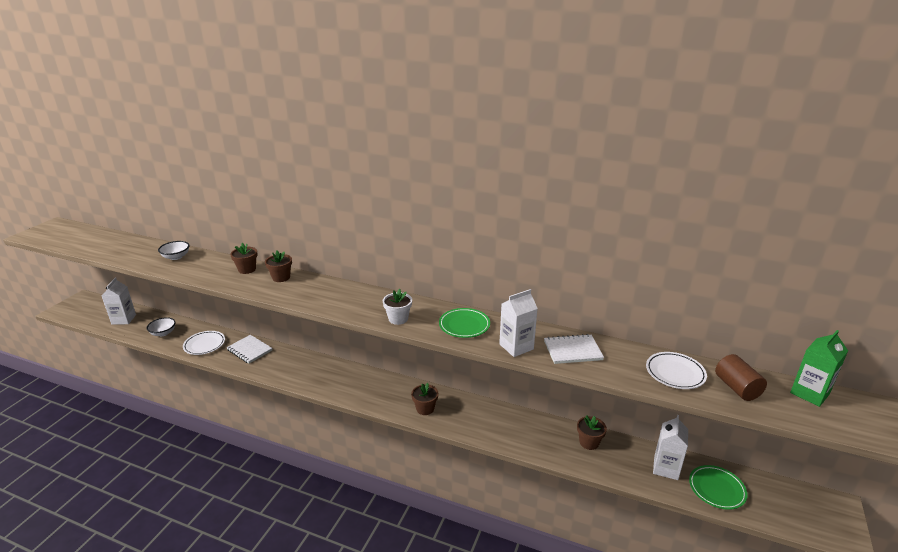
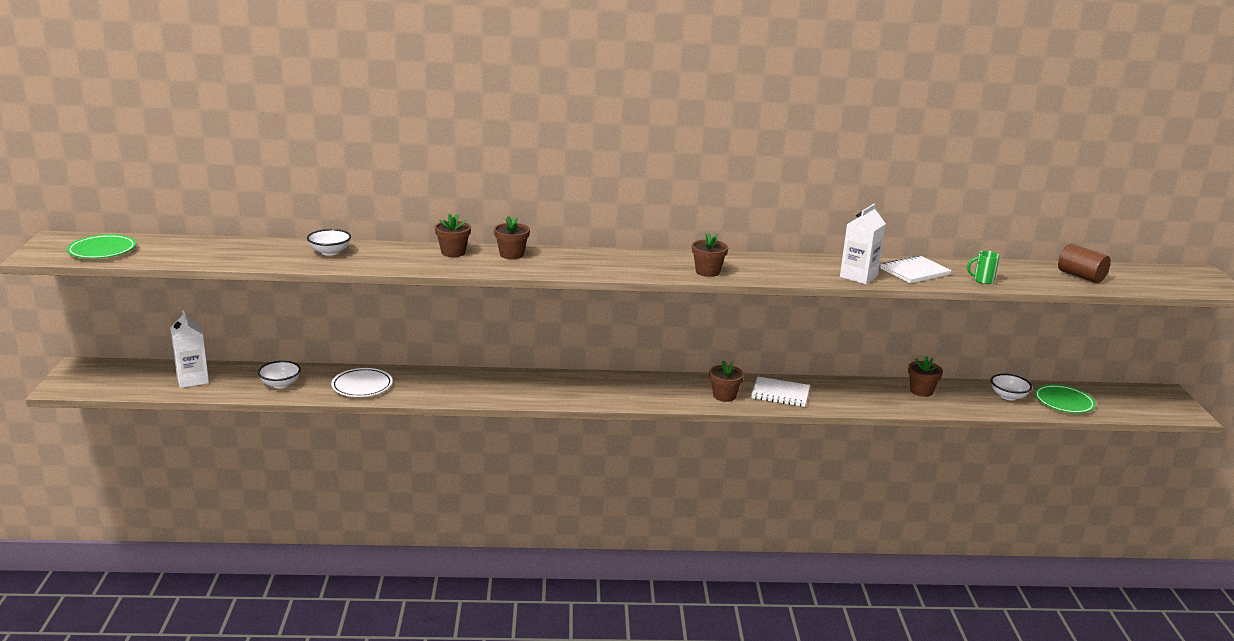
camera: 25 degrees left, 5 degrees down
(249, 350) = (435, 381): white notebook -> white notebook (780, 394)
(398, 319) = (707, 272): white flower pot -> brown flower pot
(464, 325) = (785, 267): green plate -> green plate (102, 250)
(628, 373) = (982, 280): none -> green mug
(665, 468) = (1008, 396): white carton -> white bowl
(675, 373) = (1021, 274): white plate -> none
(809, 393) = (1139, 271): green carton -> none

